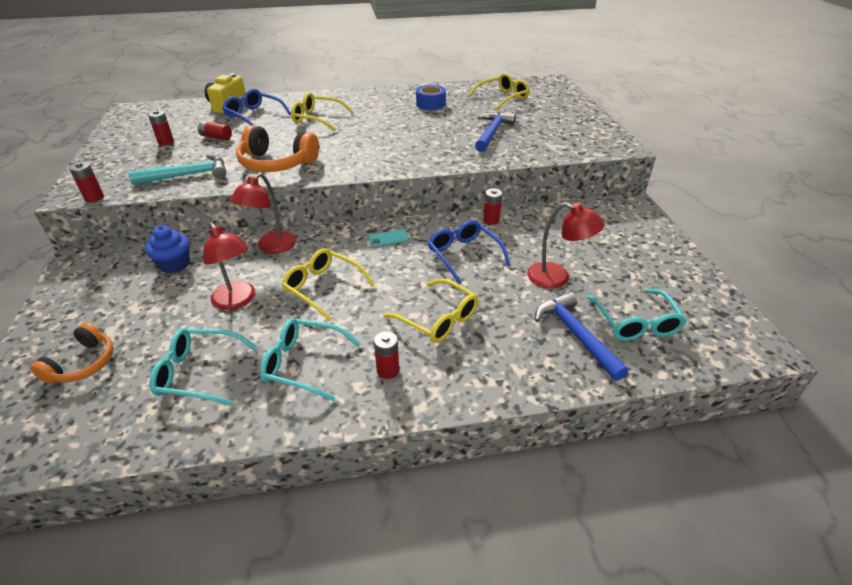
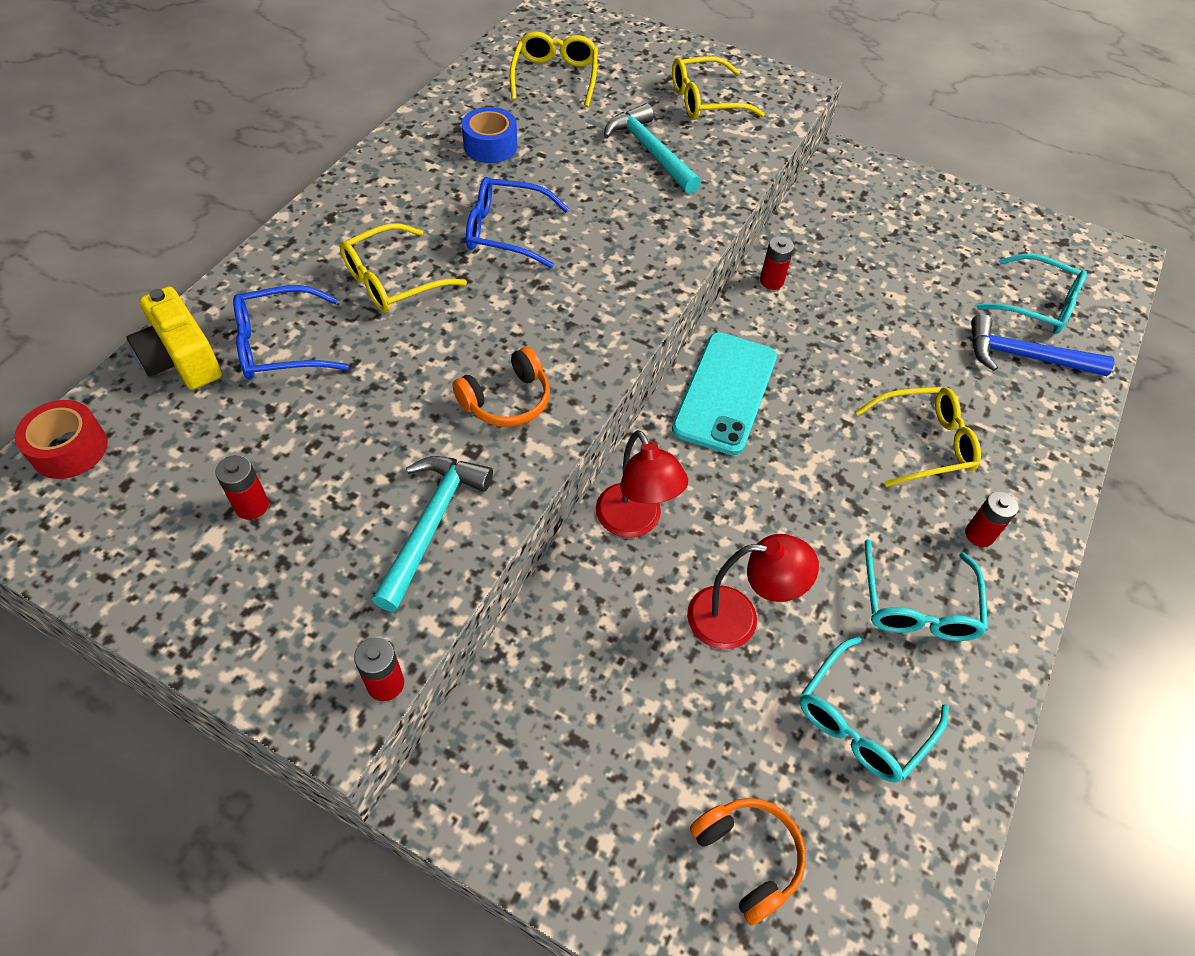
camera: 55 degrees left, 15 degrees up
(165, 108) = (69, 449): none -> red tape
(175, 264) = (577, 657): blue cupcake -> none
(216, 137) = (315, 430): red battery -> none
(276, 163) = (507, 400): orange headphones -> orange headphones, size x0.64
(304, 364) = (917, 604): turquoise glasses -> turquoise glasses turned 45 degrees counterclockwise
(323, 288) = (781, 513): yellow glasses -> yellow glasses (706, 100)
(388, 238) = (725, 393): turquoise phone -> turquoise phone, size x2.42
(464, 255) = (823, 349): blue glasses -> blue glasses (506, 231)
(492, 133) = (650, 151): blue hammer -> turquoise hammer
(557, 278) = (927, 306): red lamp -> none

